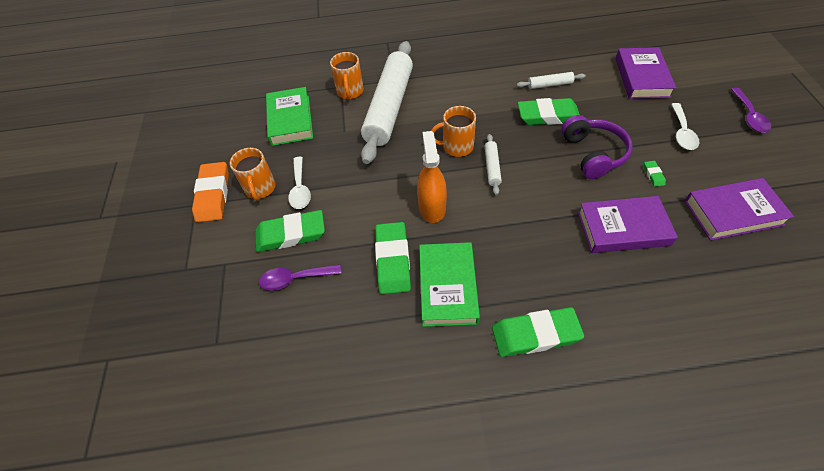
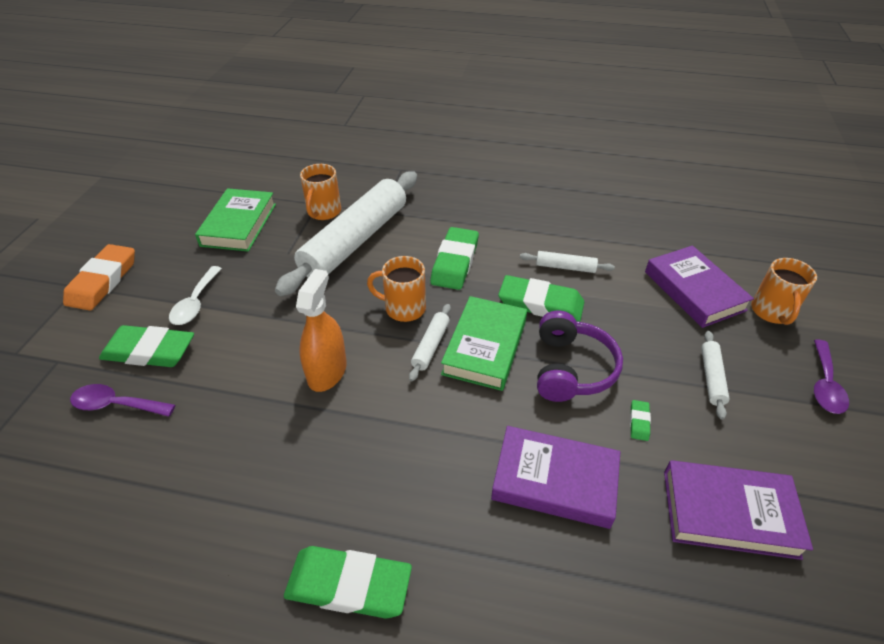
camera: 15 degrees right, 10 degrees down
(260, 189) = (154, 290): orange mug -> orange mug (772, 312)
(393, 260) = (239, 421): green eraser -> green eraser (455, 262)
(448, 287) = (280, 478): green book -> green book (485, 347)
(641, 77) = (694, 291): purple book -> purple book turned 45 degrees counterclockwise
(682, 132) = (712, 378): white spoon -> white rolling pin

